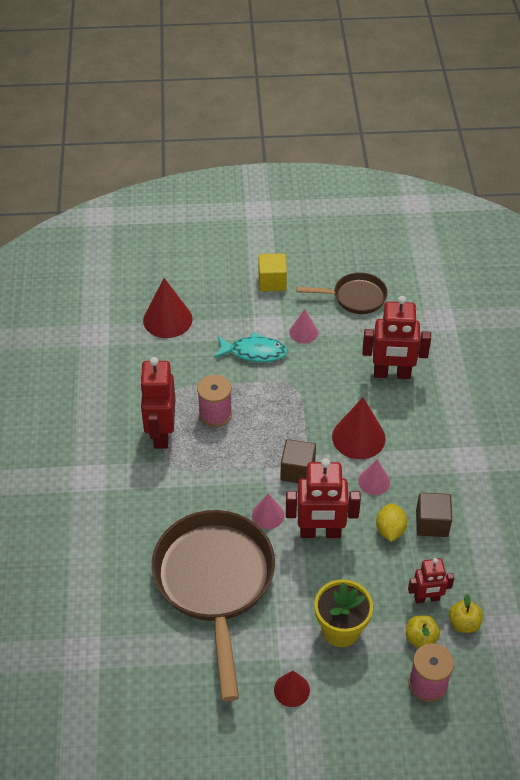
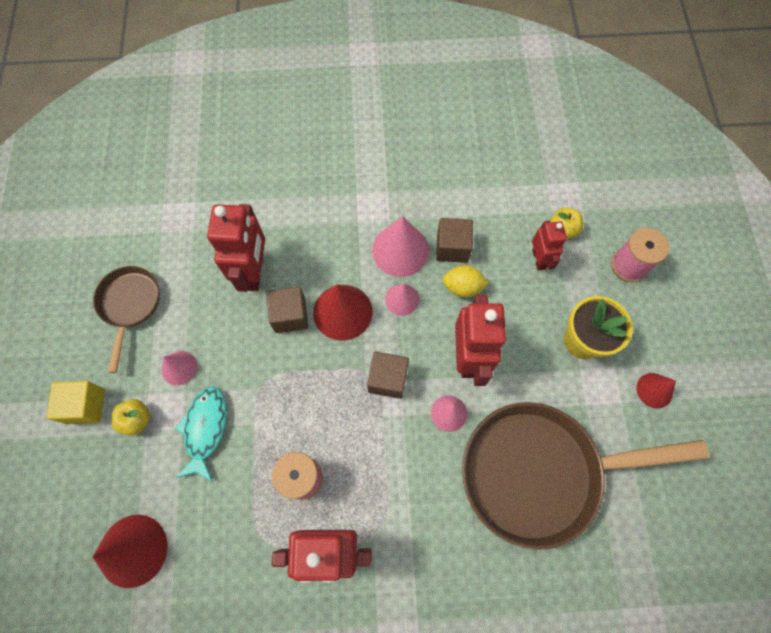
camera: 90 degrees left, 20 degrees up
(352, 400) = (290, 315): none -> brown cube
(420, 638) = (582, 268): yellow apple -> yellow apple (137, 419)
(424, 481) = (400, 250): none -> pink cone

